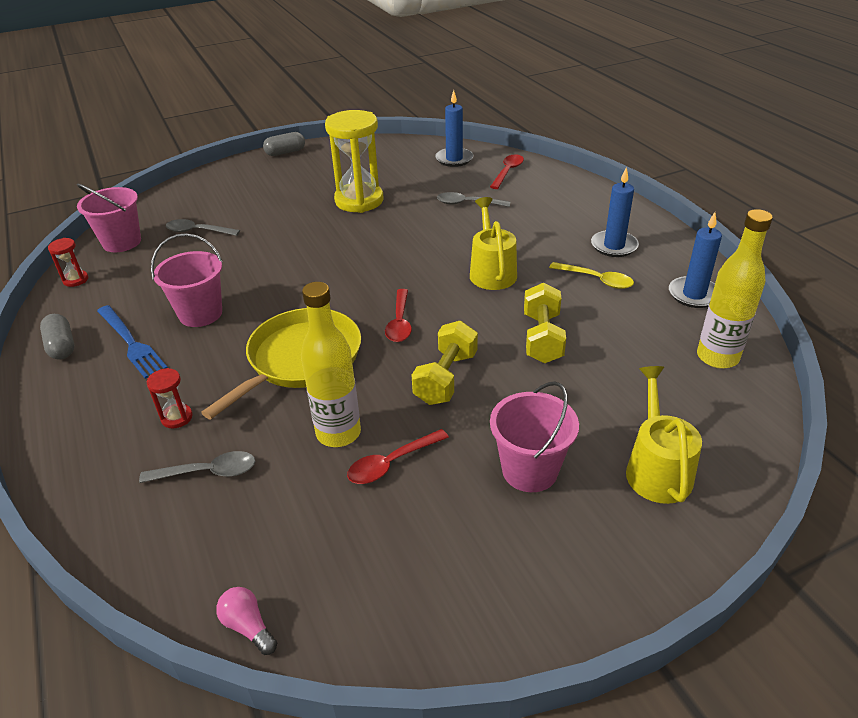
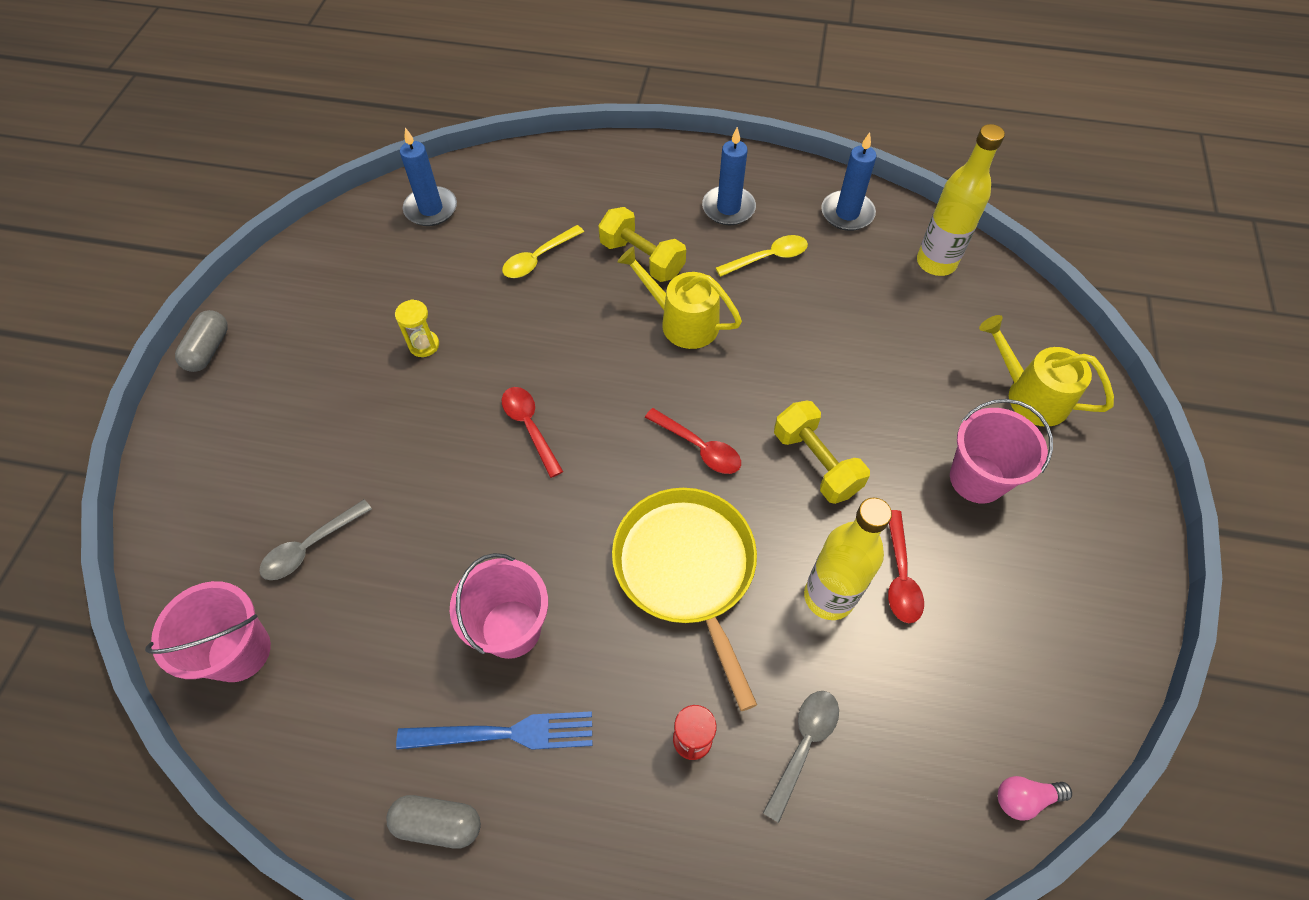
camera: 55 degrees left, 20 degrees up
(76, 280) = (283, 750): red hourglass -> none
(359, 201) = (424, 345): yellow hourglass -> yellow hourglass, size x0.44
(468, 203) = (538, 258): grey spoon -> yellow spoon
(507, 172) = (511, 186): red spoon -> red spoon (529, 427)
(542, 338) = (818, 355): yellow dumbbell -> yellow dumbbell (642, 259)

